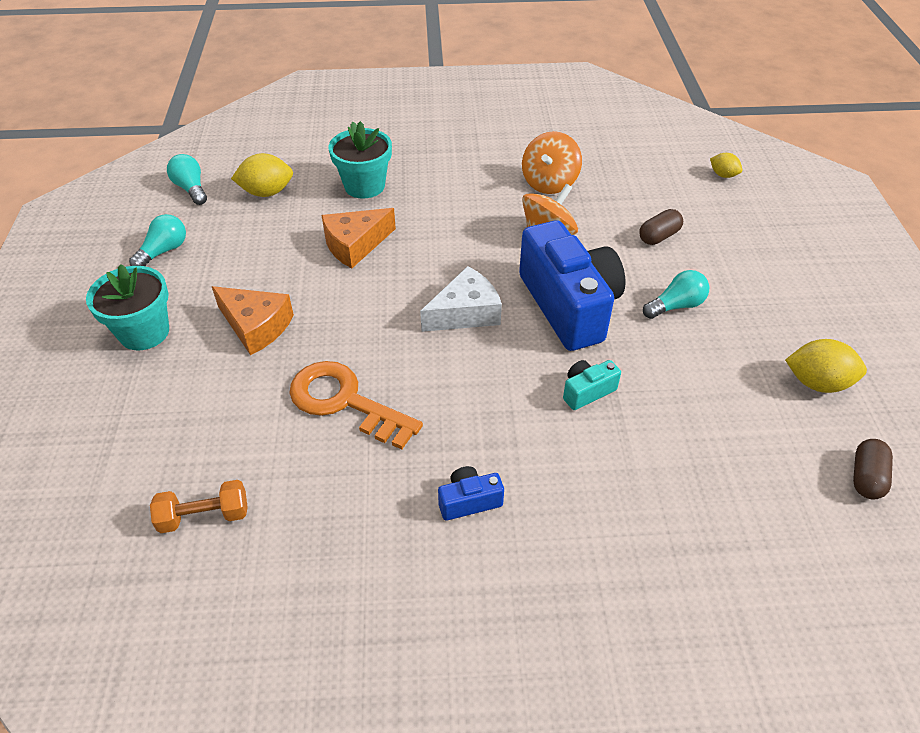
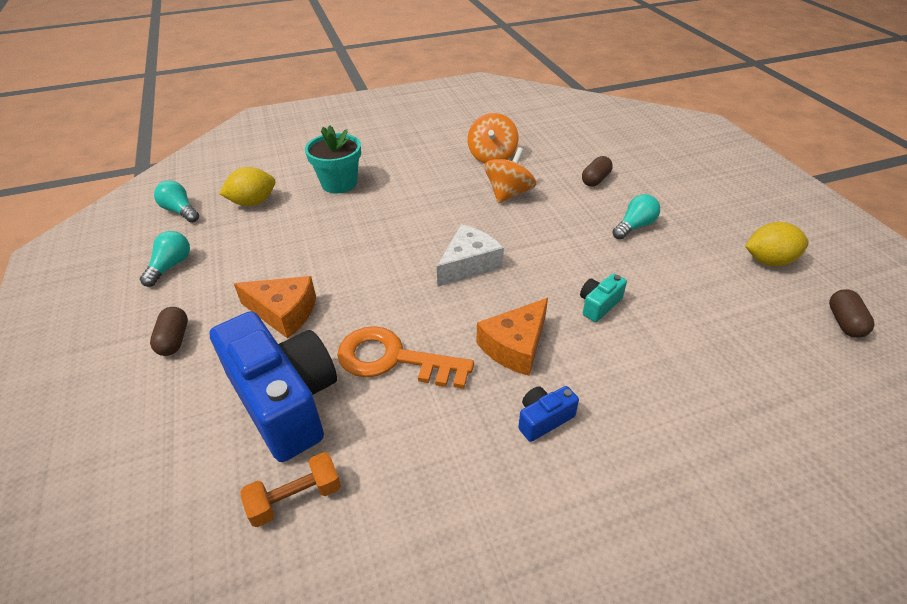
camera: 15 degrees left, 5 degrees down
(144, 332) = (174, 340): turquoise flower pot -> brown capsule
(355, 245) = (349, 229): orange cheese -> orange cheese (515, 346)
(569, 305) = (551, 242): blue camera -> blue camera (285, 401)
(723, 175) = (620, 130): yellow lemon -> none

